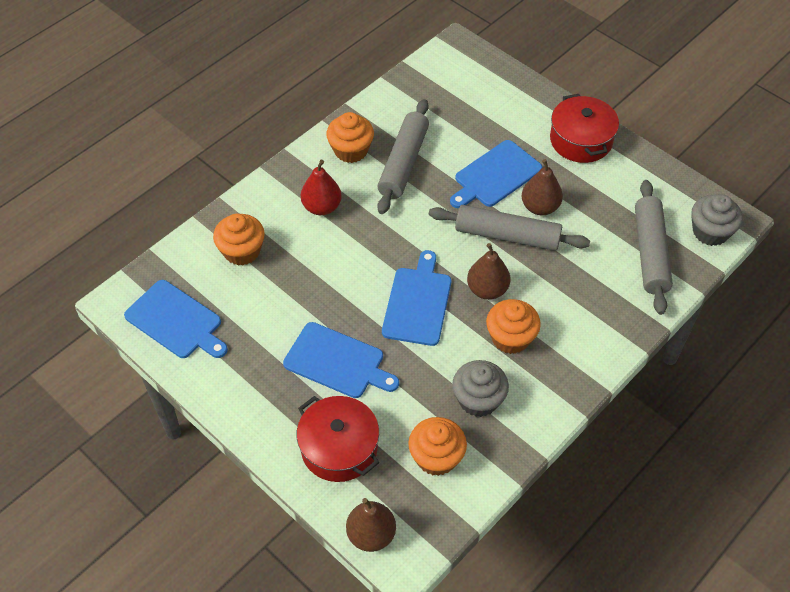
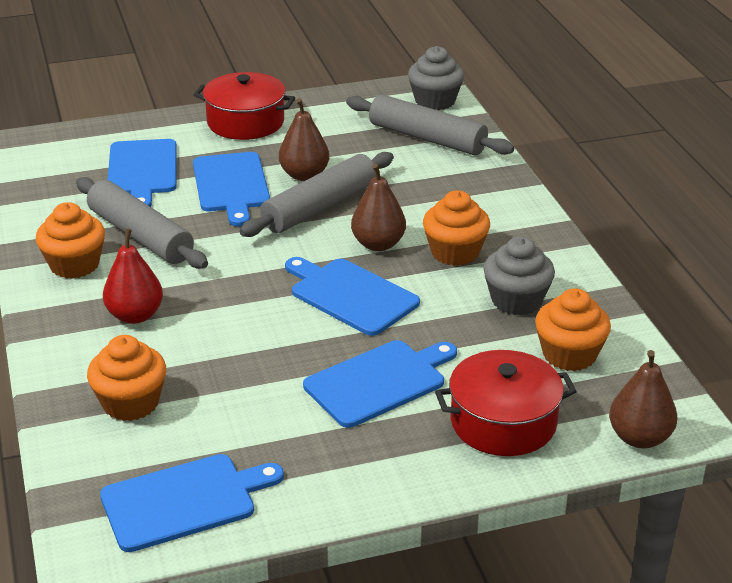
camera: 60 degrees left, 20 degrees down
(476, 122) = (142, 171): none -> blue cutting board

